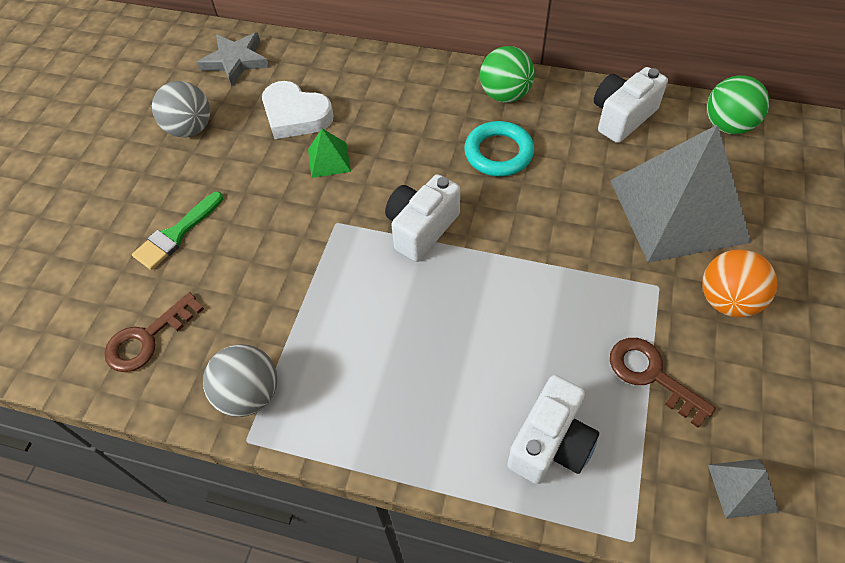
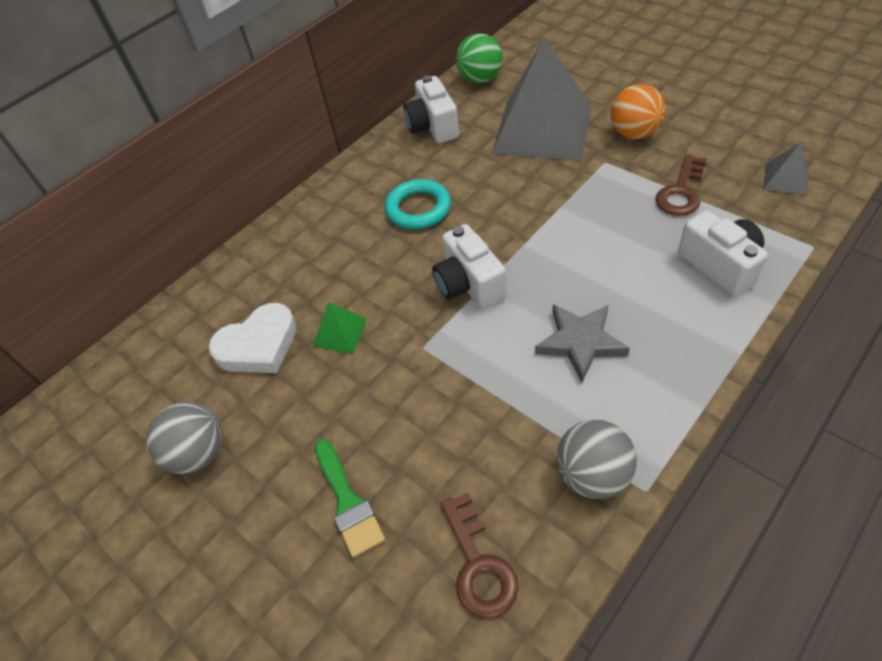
camera: 60 degrees left, 5 degrees down
(236, 61) = (132, 381): grey star -> grey star (580, 342)
(505, 95) = (356, 185): green ball -> none
(651, 375) = (681, 192): brown key -> brown key turned 45 degrees counterclockwise

